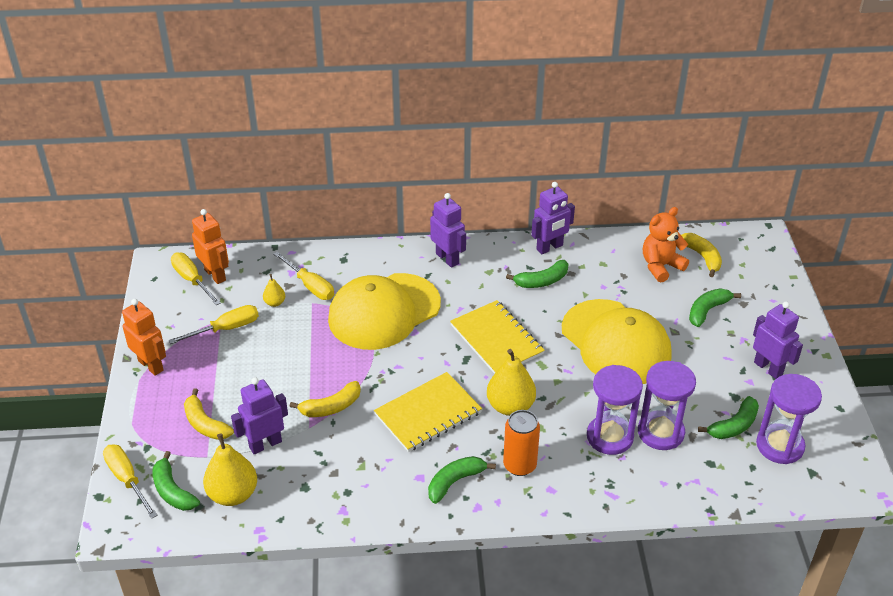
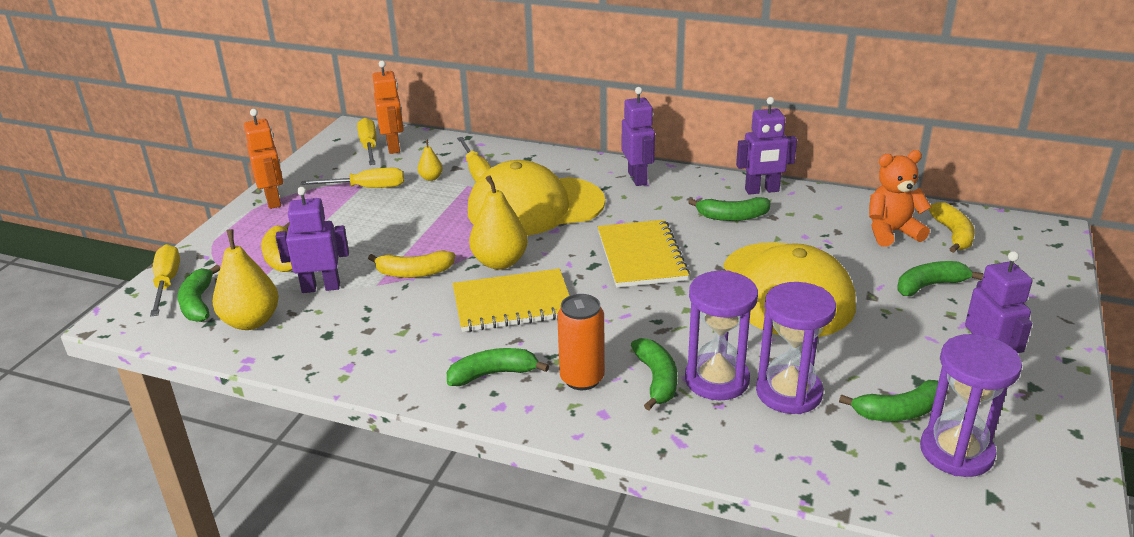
camera: 25 degrees right, 10 degrees down
(510, 406) = (613, 319): yellow pear -> yellow pear (500, 262)
(570, 449) = (656, 379): none -> green banana

